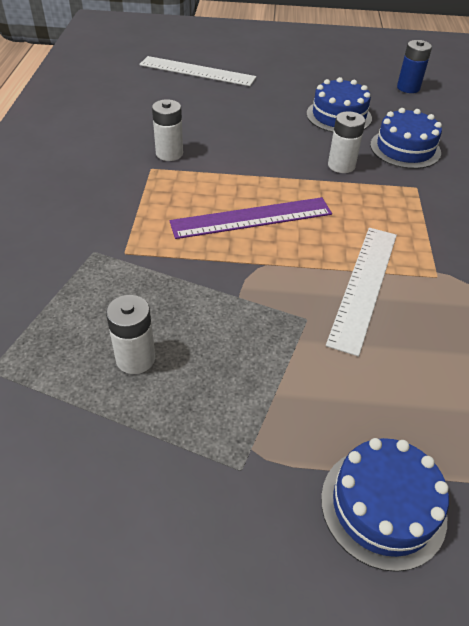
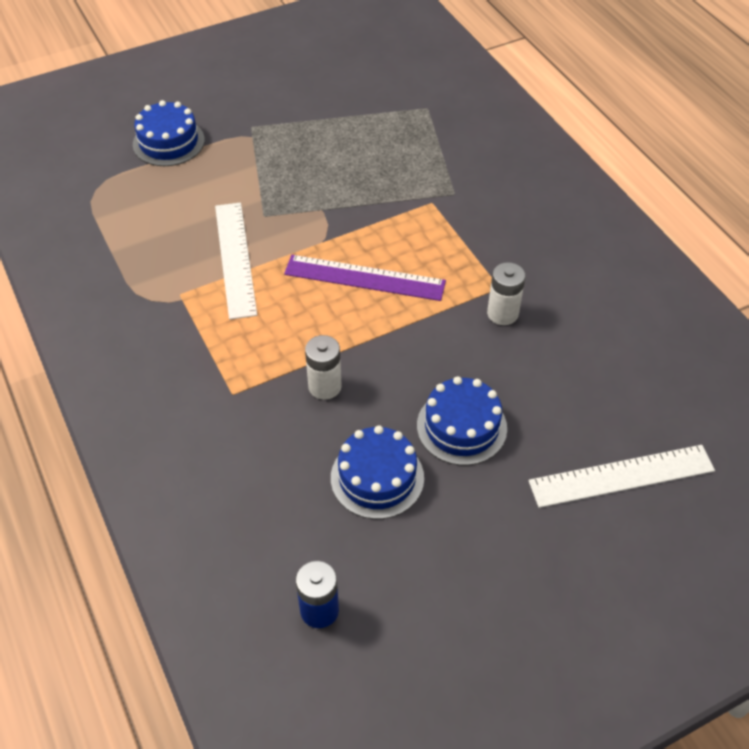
camera: 150 degrees right, 5 degrees up
(135, 358) = (353, 146): white battery -> none
(251, 218) = (364, 278): purple ruler -> purple ruler turned 60 degrees clockwise
(405, 148) = (268, 454): blue cake -> blue cake (461, 427)

